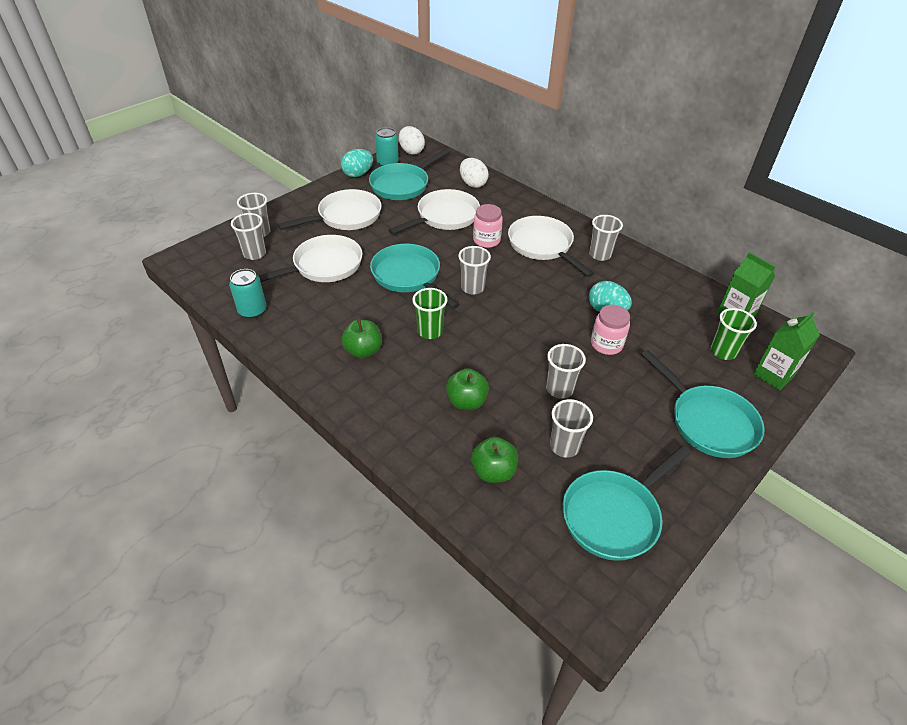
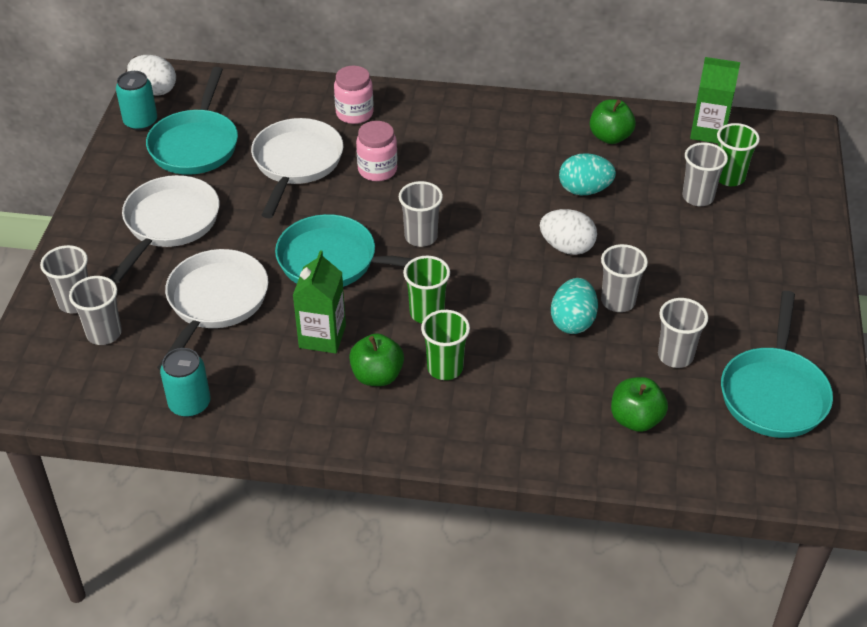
camera: 35 degrees left, 0 degrees up
(358, 174) = (117, 157): turquoise egg -> turquoise egg (572, 321)
(406, 368) = (445, 368): none -> green cup
(466, 401) = (542, 366): green apple -> green apple (610, 137)
(473, 184) = (285, 102): white egg -> white egg (567, 247)
(542, 246) = (447, 146): white pan -> none
(600, 255) = (518, 126): grey cup -> grey cup (698, 197)
(606, 344) = (618, 228): pink jar -> pink jar (354, 113)
(708, 422) = (775, 257): turquoise pan -> none
(773, 375) = (790, 178): green carton -> green carton (322, 337)

